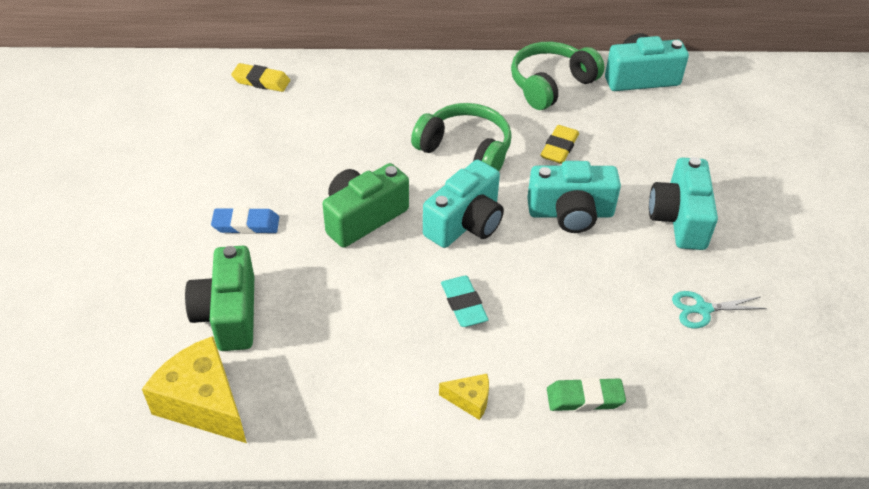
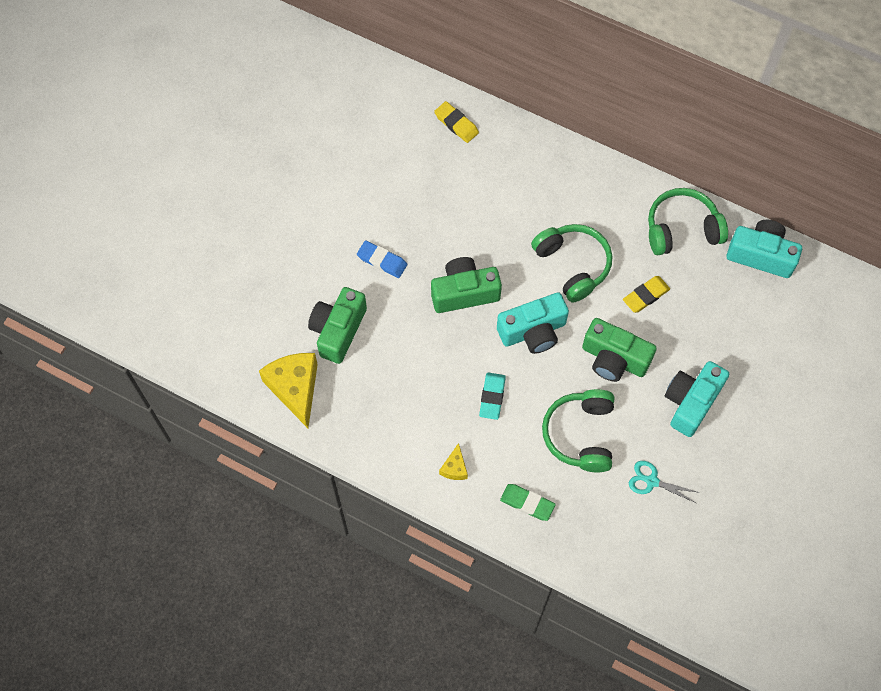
camera: 30 degrees right, 20 degrees up
(470, 400) = (454, 468): yellow cheese -> yellow cheese turned 60 degrees clockwise
(570, 213) = (614, 359): turquoise camera -> green camera
(590, 298) = (580, 434): none -> green headphones

